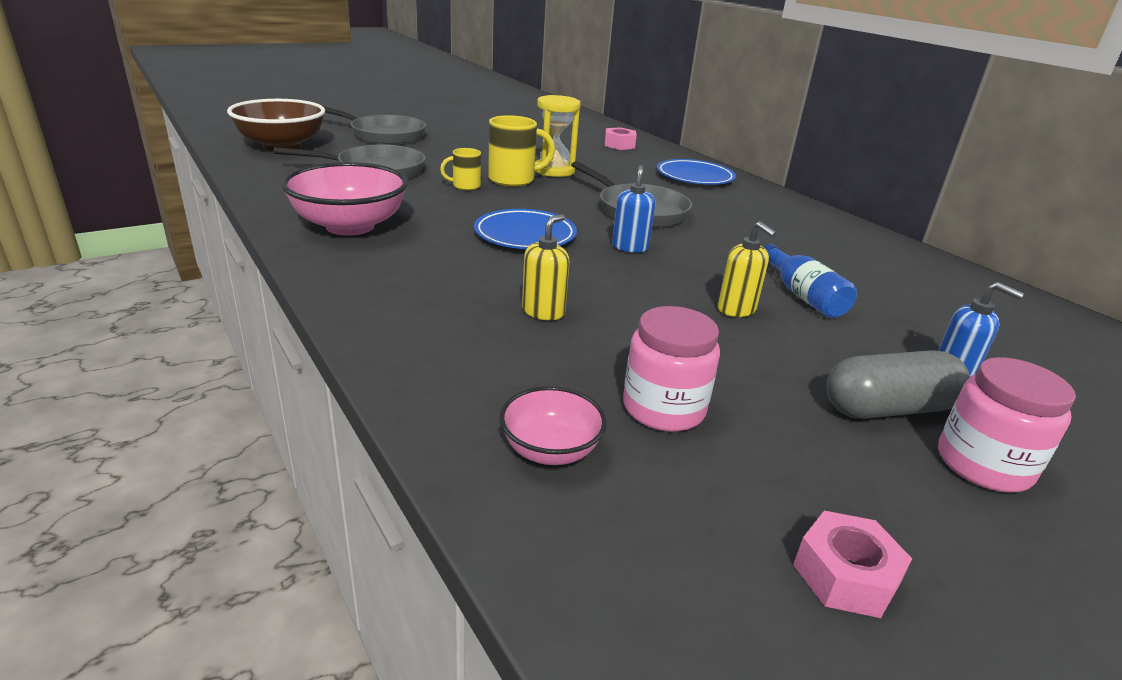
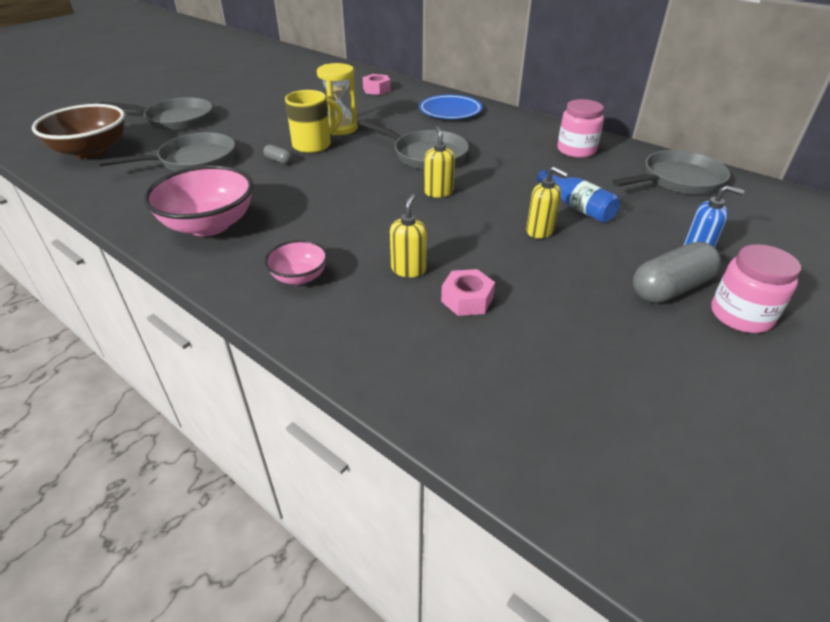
camera: 15 degrees left, 10 degrees up
(465, 186) = (278, 160): yellow mug -> grey capsule
(525, 235) = (354, 199): blue plate -> none
(550, 450) = (478, 387): pink bowl -> pink bowl (299, 277)
(630, 247) = (438, 192): blue soap dispenser -> yellow soap dispenser
(663, 408) = (534, 330): pink jar -> pink jar (576, 150)
(845, 575) = (699, 421): pink nut -> pink nut (467, 299)
(965, 296) = (678, 180): none -> grey pan

